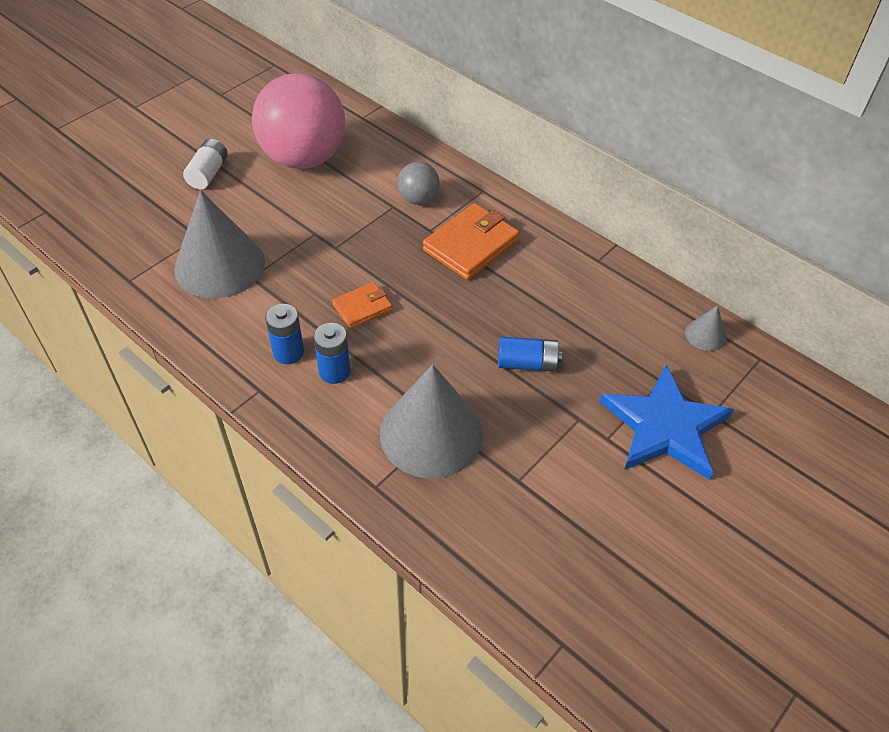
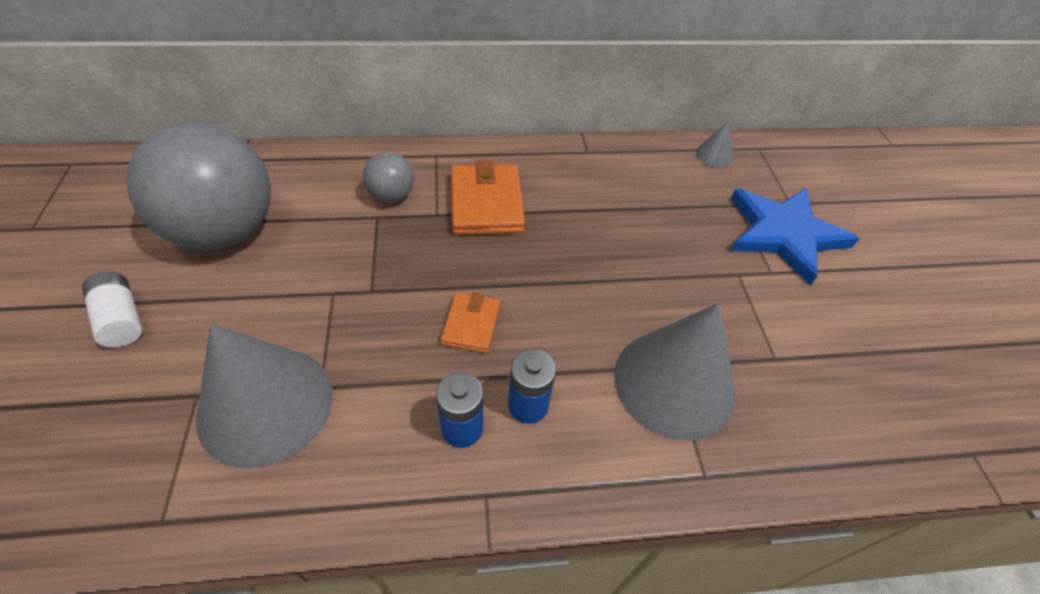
camera: 50 degrees left, 0 degrees up
(303, 158) = (225, 231): pink ball -> grey ball
(527, 363) = (652, 262): blue battery -> none

